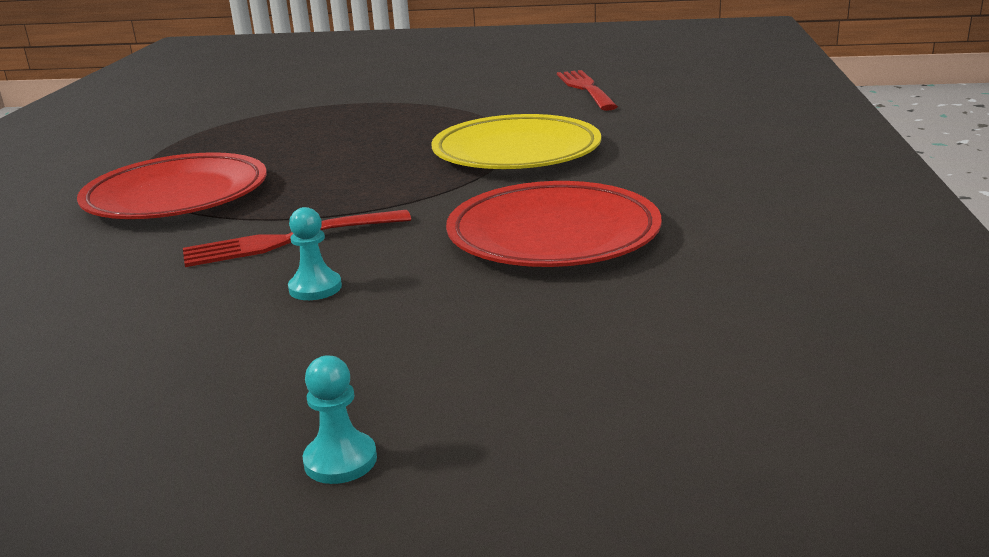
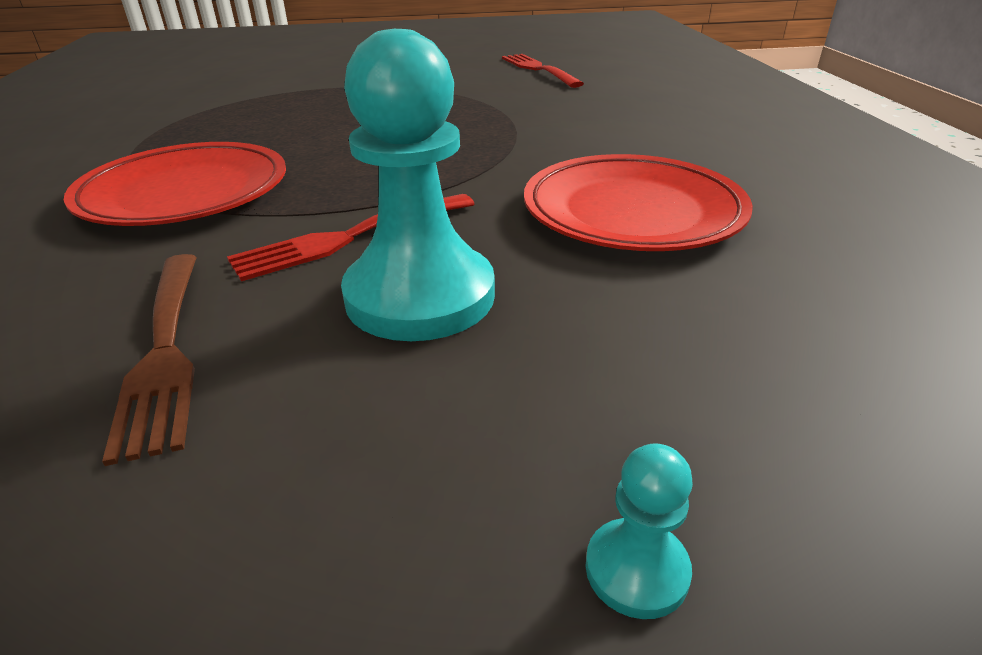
camera: 15 degrees left, 10 degrees up
(108, 308) = (165, 349): none -> brown fork
(315, 288) = (420, 296): turquoise pawn -> turquoise pawn, size x2.44
(516, 152) = (523, 128): yellow plate -> none

